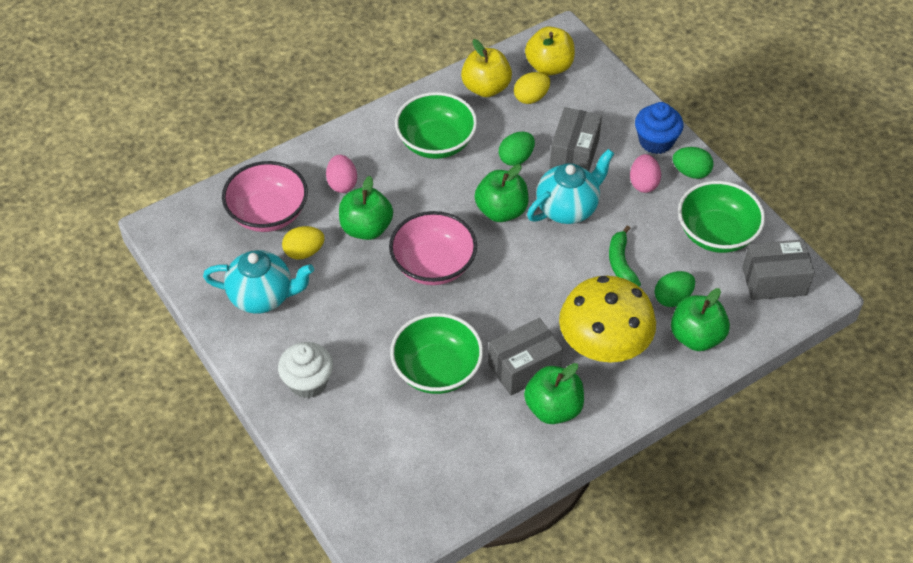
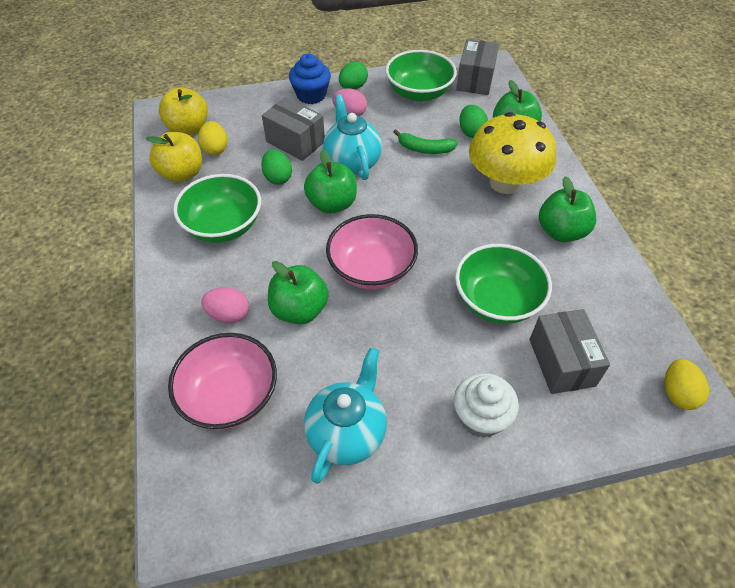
camera: 70 degrees left, 0 degrees up
(304, 252) = (303, 374): yellow egg -> yellow egg (677, 393)
(524, 367) = (512, 238): grey box -> grey box (561, 362)

